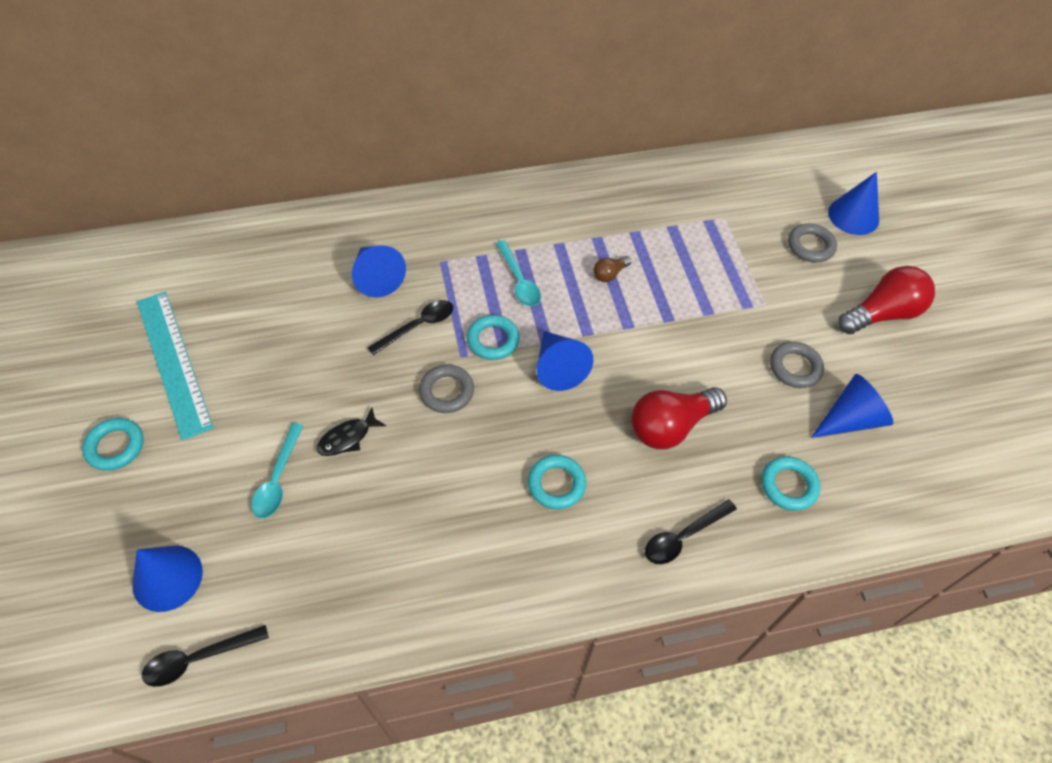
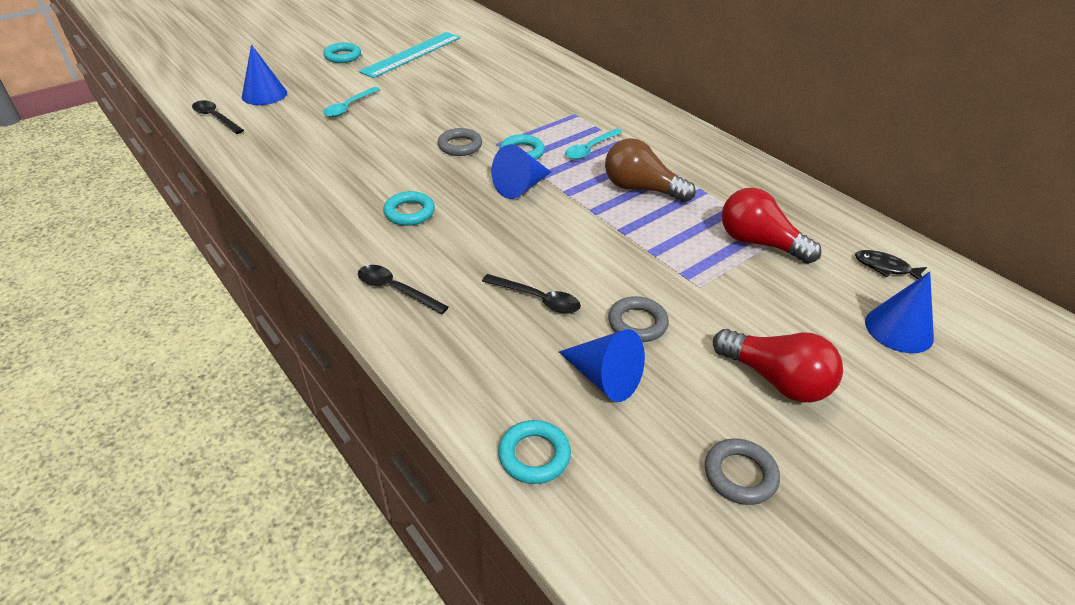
camera: 65 degrees right, 15 degrees down
(278, 479) = (349, 107): turquoise spoon -> turquoise spoon turned 45 degrees counterclockwise
(347, 438) = (395, 121): black fish -> black fish (885, 267)
(377, 277) = (536, 95): blue cone -> none
(418, 326) = (508, 120): black spoon -> black spoon (537, 299)
(610, 274) = (641, 189): brown light bulb -> brown light bulb, size x2.13
(671, 426) = (506, 258): red light bulb -> red light bulb (759, 243)
(788, 485) = (490, 346): turquoise ring -> turquoise ring (534, 455)
(810, 246) = (813, 303): grey ring -> grey ring (740, 475)

